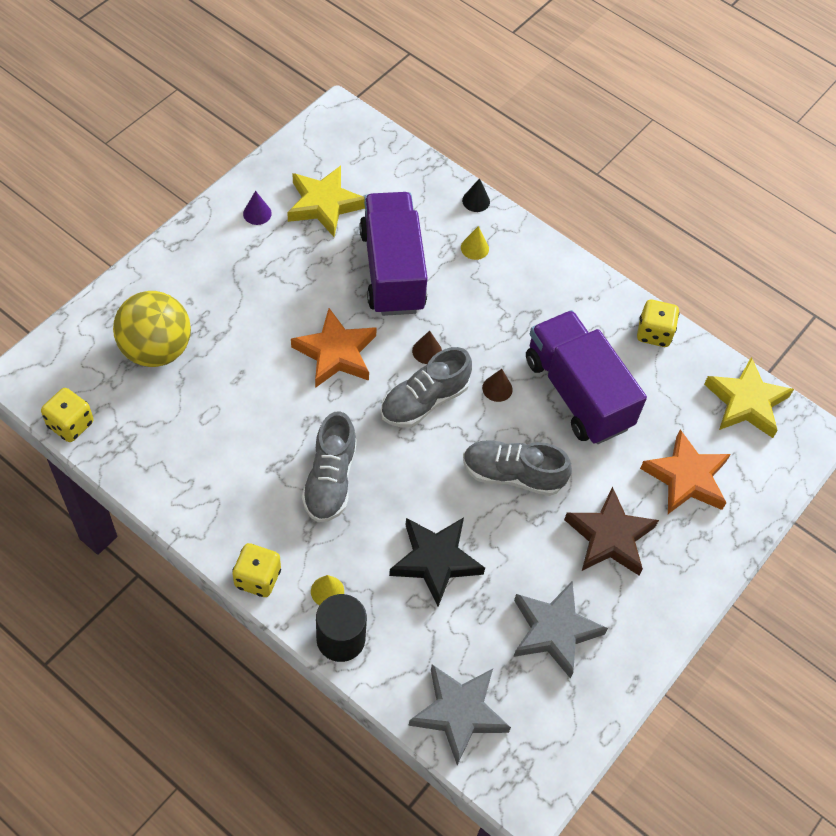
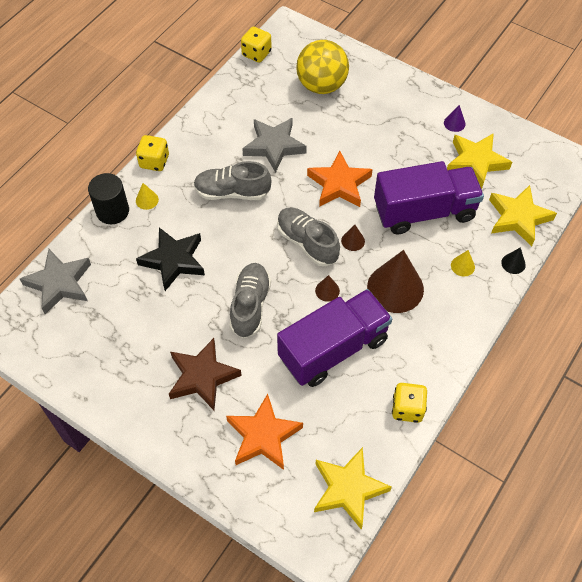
camera: 90 degrees right, 0 degrees up
(413, 182) = (518, 218): none -> yellow star
(499, 318) = (395, 288): none -> brown cone
(554, 631) = (121, 340): grey star -> grey star (274, 146)

